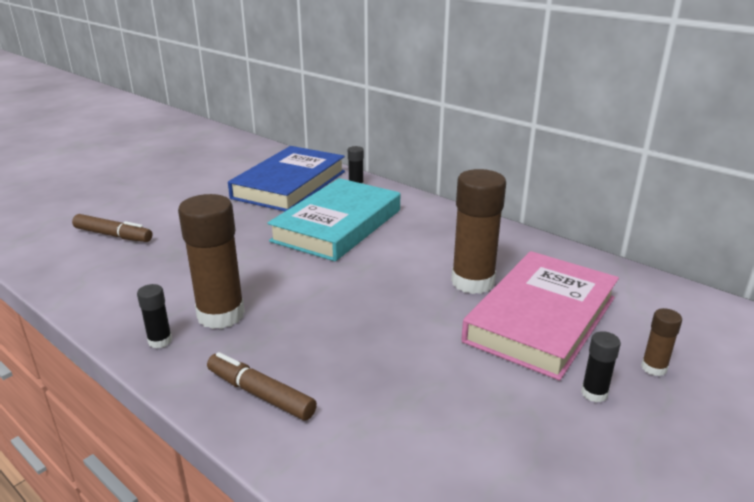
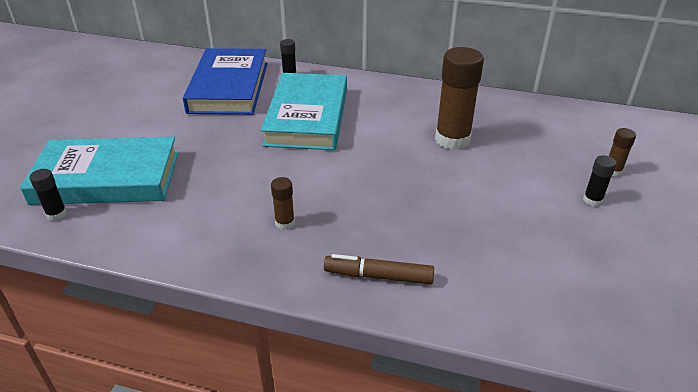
camera: 25 degrees left, 10 degrees up
(113, 235) = (107, 178): brown marker -> turquoise book
(160, 341) = (255, 261): black glue stick -> black glue stick (56, 214)
(221, 315) = (285, 223): brown glue stick -> brown glue stick, size x0.47
(541, 319) = (520, 156): pink book -> none

